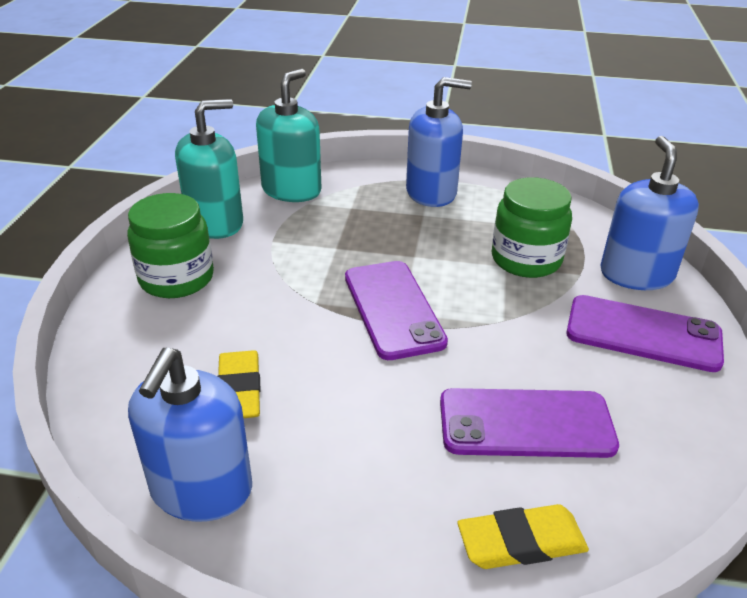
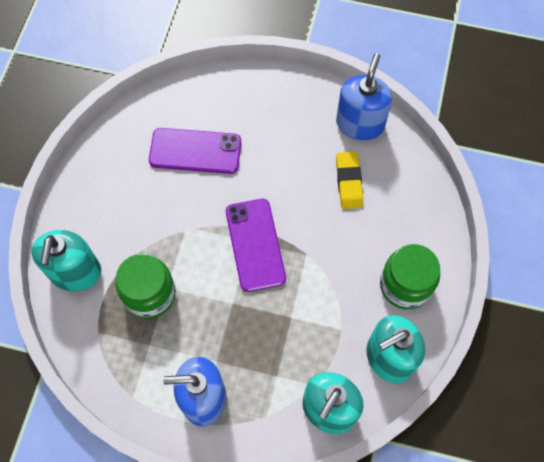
camera: 175 degrees left, 30 degrees up
(521, 542) = (216, 91): yellow eraser -> none
(636, 274) = (75, 272): blue soap dispenser -> turquoise soap dispenser
(643, 334) = (100, 213): purple phone -> none

